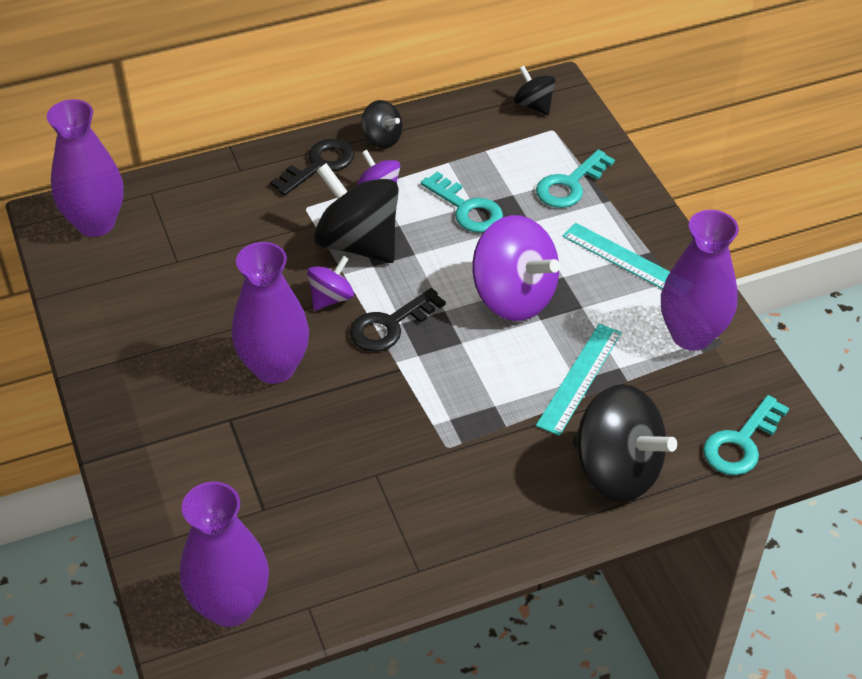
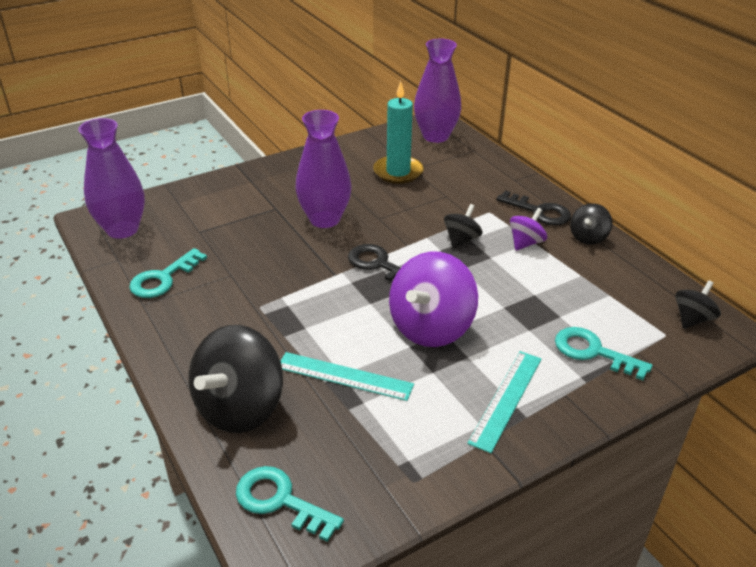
camera: 80 degrees right, 10 degrees down
(180, 277) = (398, 172): none -> turquoise candle
(331, 298) = (399, 234): purple spinning top -> none
(358, 243) = (461, 240): black spinning top -> black spinning top, size x0.51
(467, 209) = (527, 291): turquoise key -> turquoise key (163, 279)
(691, 335) = (419, 455): purple vase -> none

